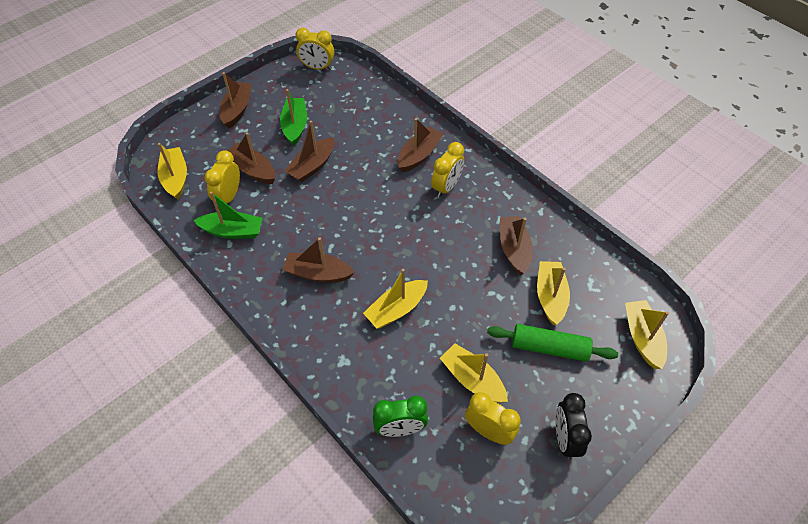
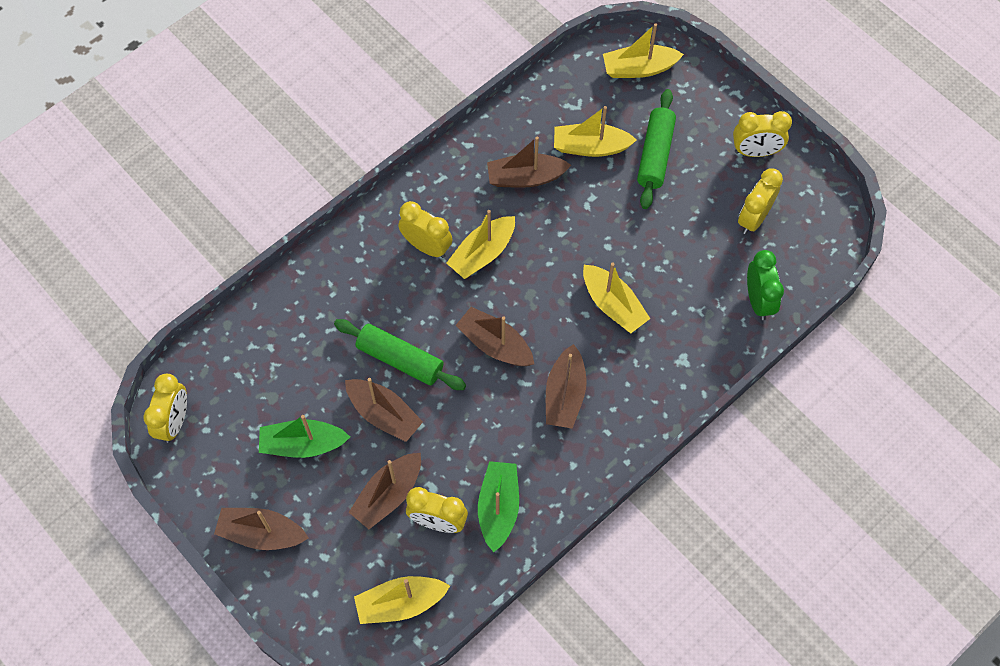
camera: 90 degrees left, 10 degrees up
(354, 174) = (400, 359): none -> green rolling pin
(419, 155) = (369, 278): brown boat -> brown boat (495, 344)
(472, 379) = (697, 230): yellow boat -> yellow boat (482, 253)
(565, 438) = (755, 151): black clock -> yellow clock

